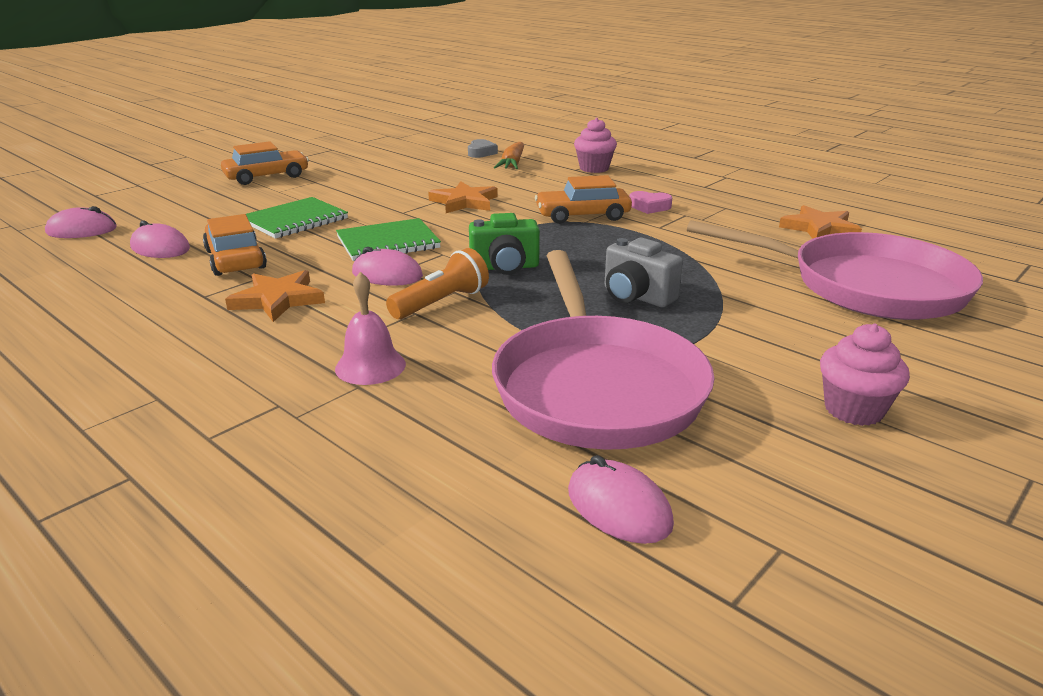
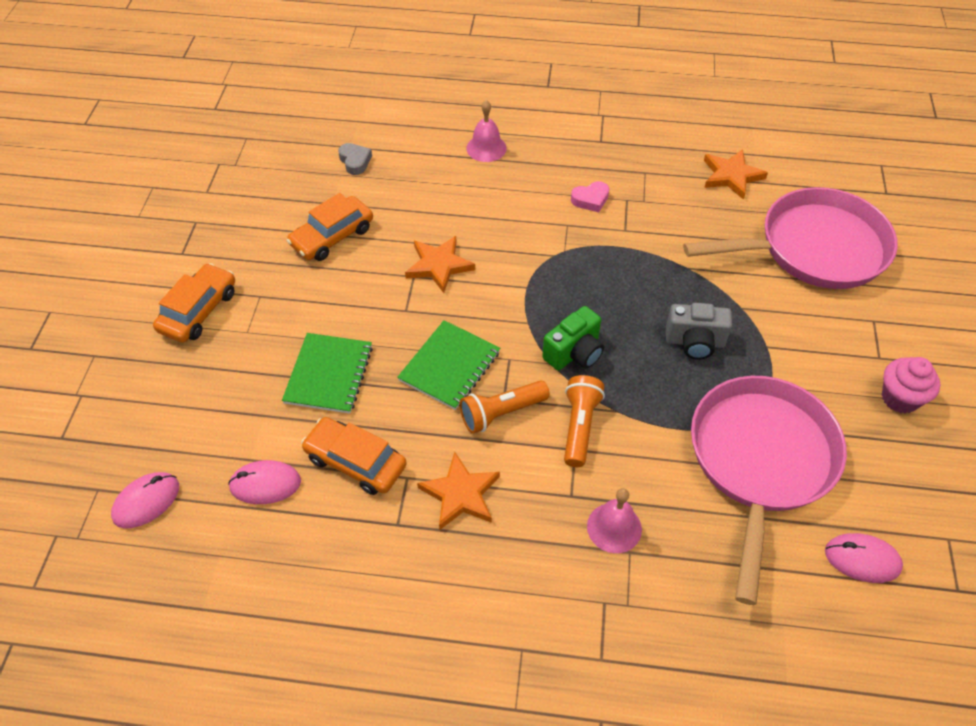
camera: 35 degrees left, 25 degrees up
(387, 275) = (501, 413): pink mouse -> orange flashlight
(512, 164) = (408, 172): orange carrot -> none
(582, 215) = (554, 240): orange car -> orange car (332, 236)
(594, 168) = (486, 148): pink cupcake -> pink bell
(596, 386) = (760, 461): pink pan -> pink pan turned 120 degrees counterclockwise

